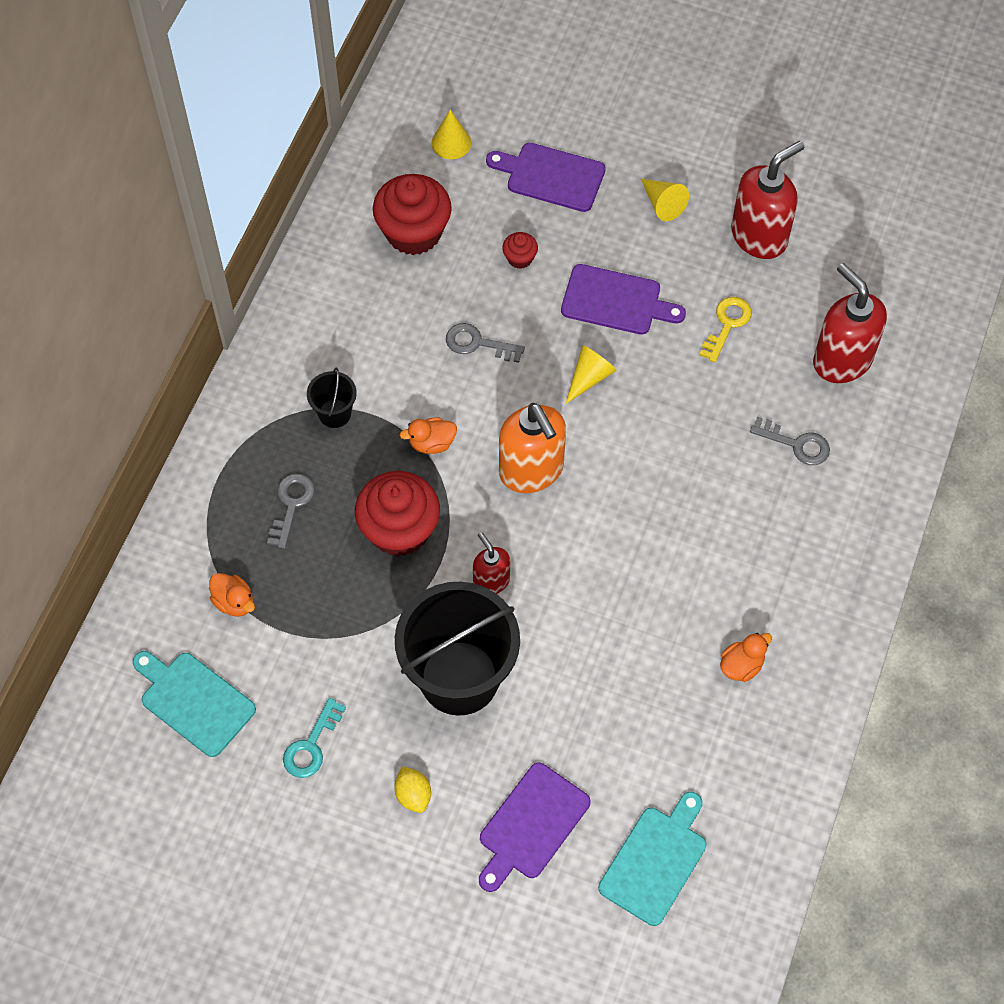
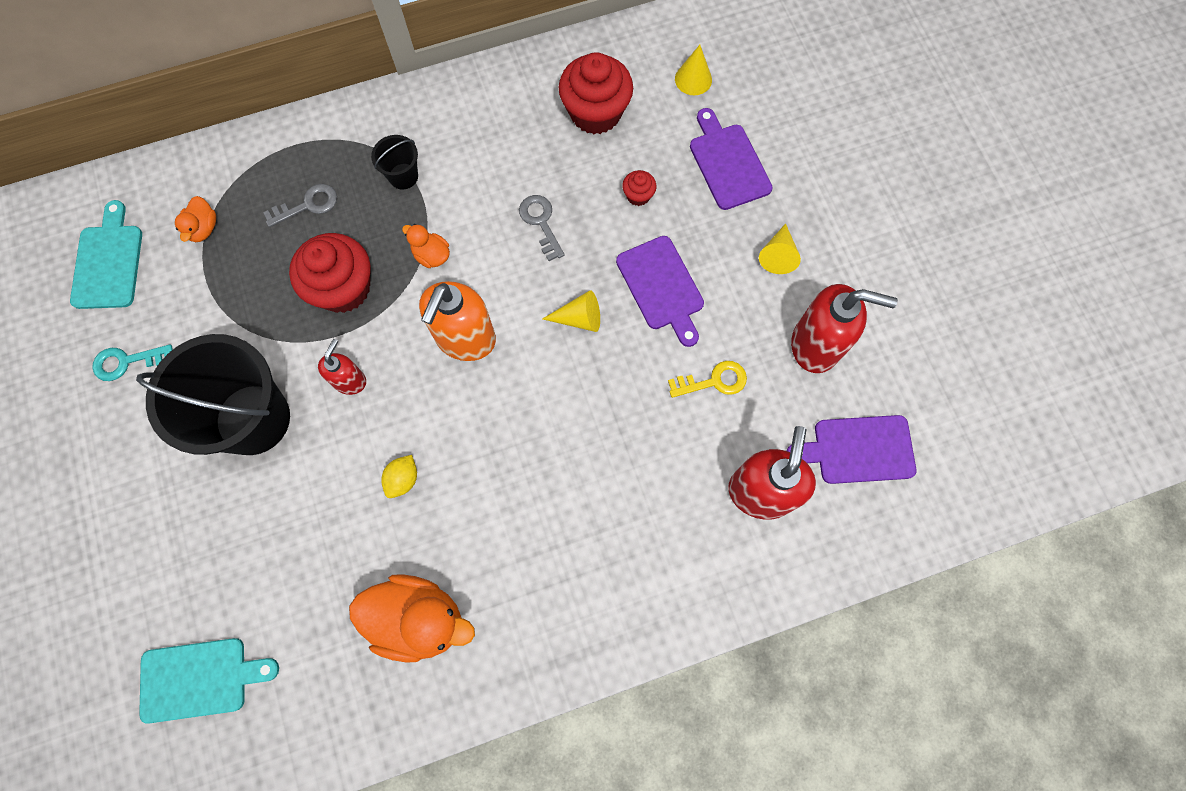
camera: 50 degrees right, 10 degrees up
(413, 795) = (135, 460): yellow lemon -> yellow lemon (403, 479)
(531, 825) = (167, 562): purple cutting board -> purple cutting board (858, 450)
(741, 665) = (418, 619): orange duck -> orange duck, size x2.05
(796, 444) = (652, 513): grey key -> none

